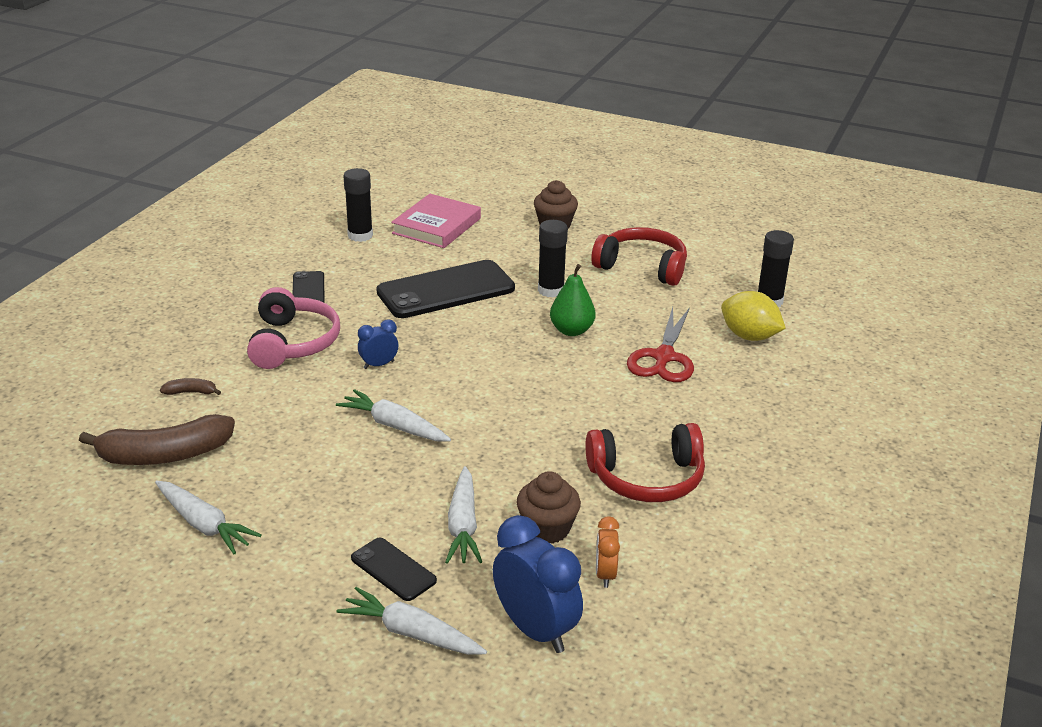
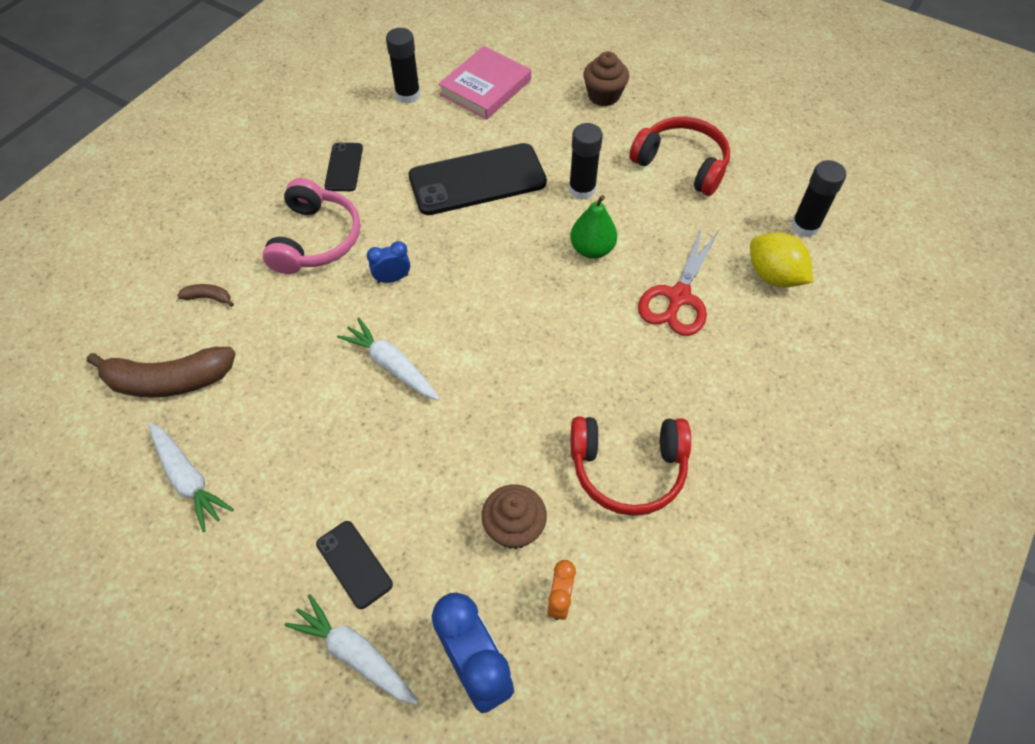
camera: 10 degrees right, 25 degrees up
(463, 525) = (432, 512): white carrot -> none

